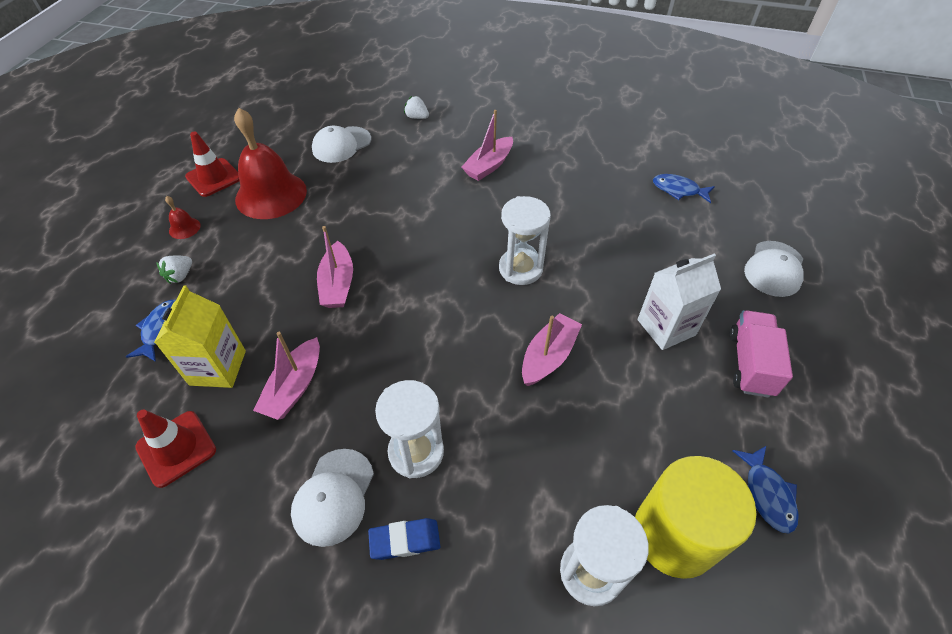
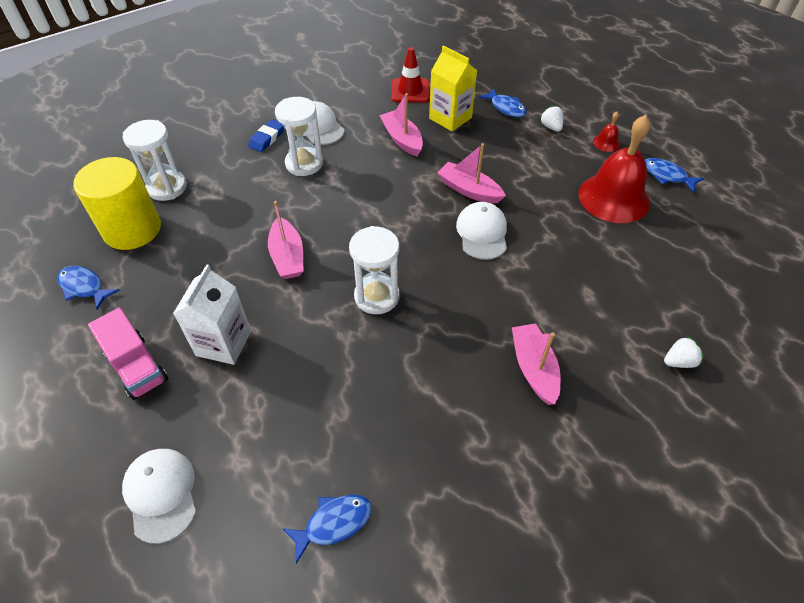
camera: 130 degrees right, 0 degrees up
(214, 177) = (666, 176): red traffic cone -> blue fish
(341, 145) = (663, 273): white cap -> white cap (482, 233)

